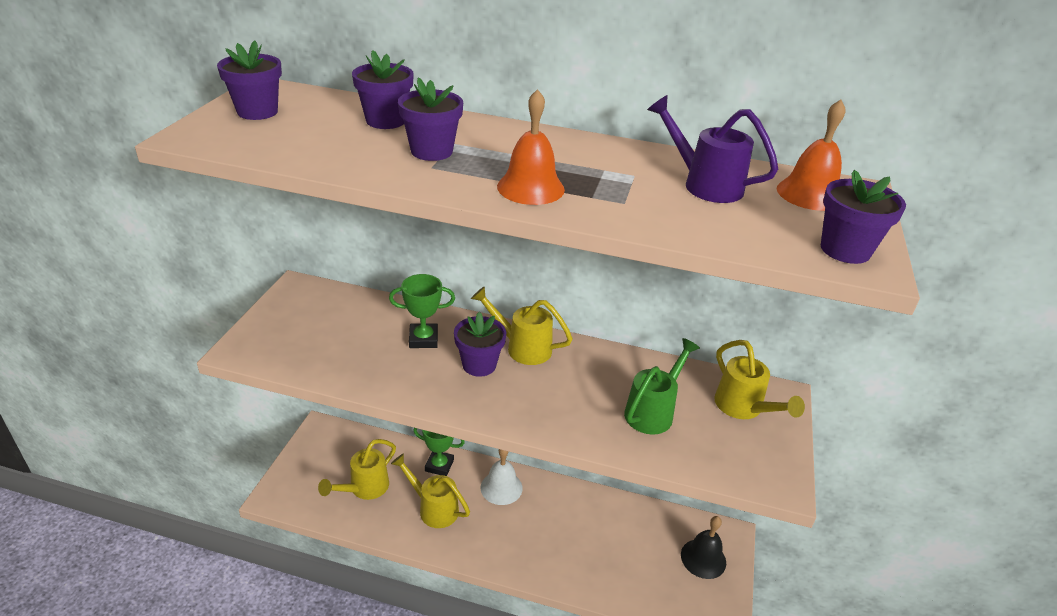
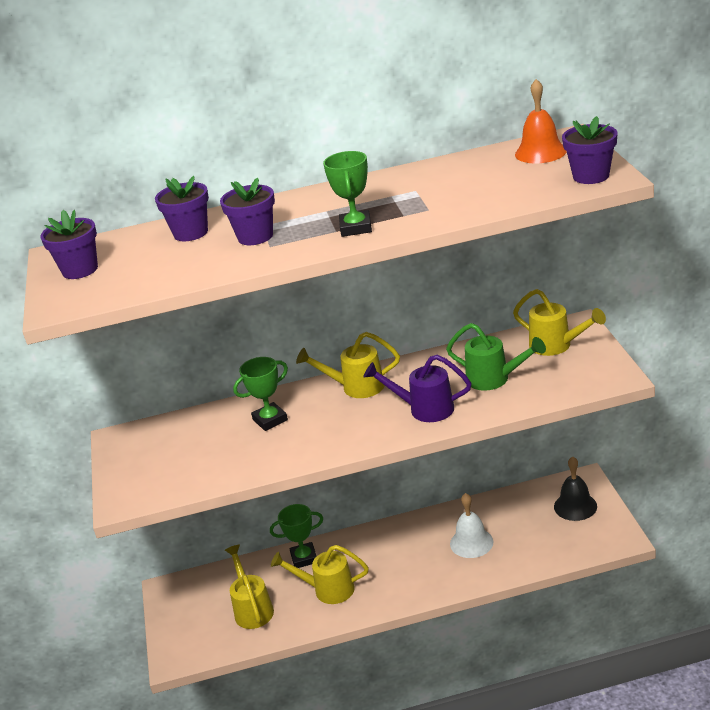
camera: 20 degrees left, 5 degrees down
(364, 488) = (252, 609): yellow watering can -> yellow watering can turned 150 degrees clockwise
(479, 365) = (334, 414): purple flower pot -> none
(501, 487) = (373, 545): white bell -> white bell (471, 542)
(530, 188) = (356, 228): orange bell -> green trophy
(653, 411) = (494, 379): green watering can -> green watering can turned 105 degrees clockwise
(705, 184) = (468, 176): purple watering can -> purple watering can (424, 409)

